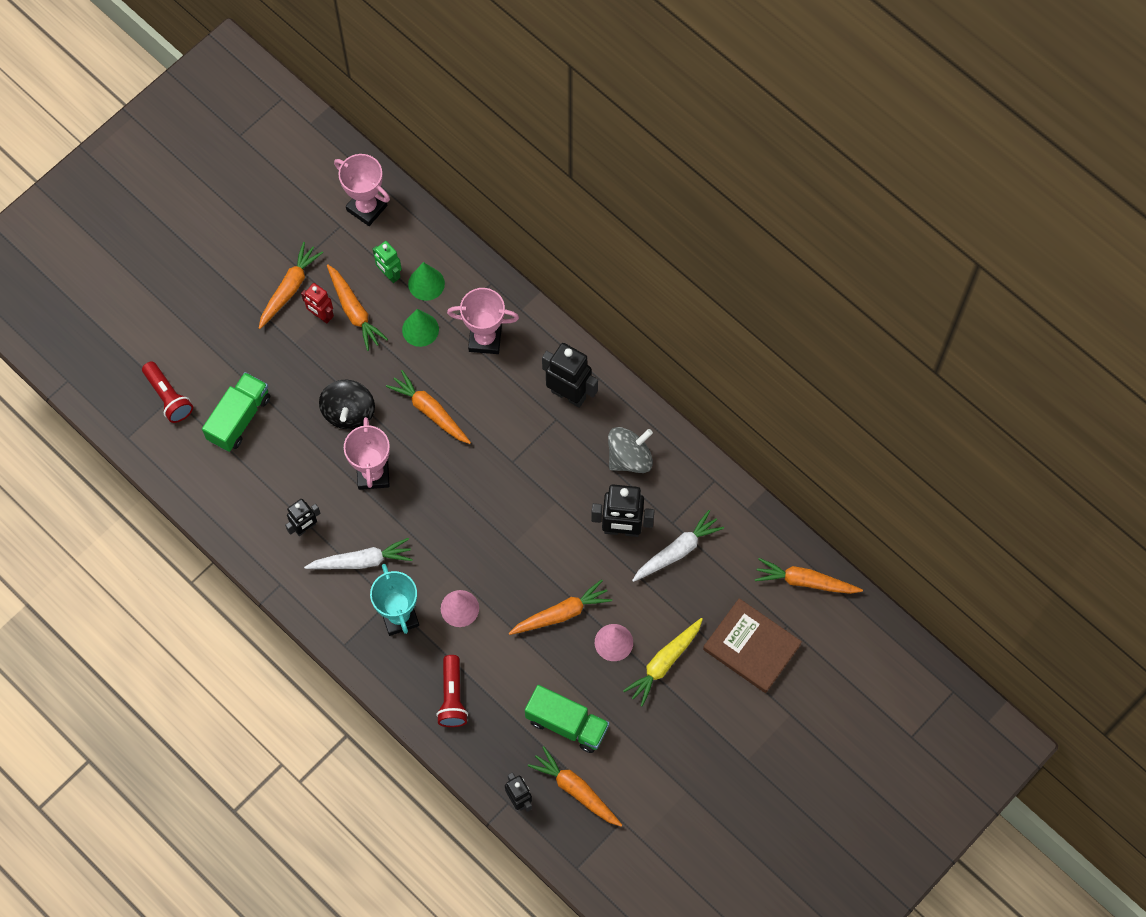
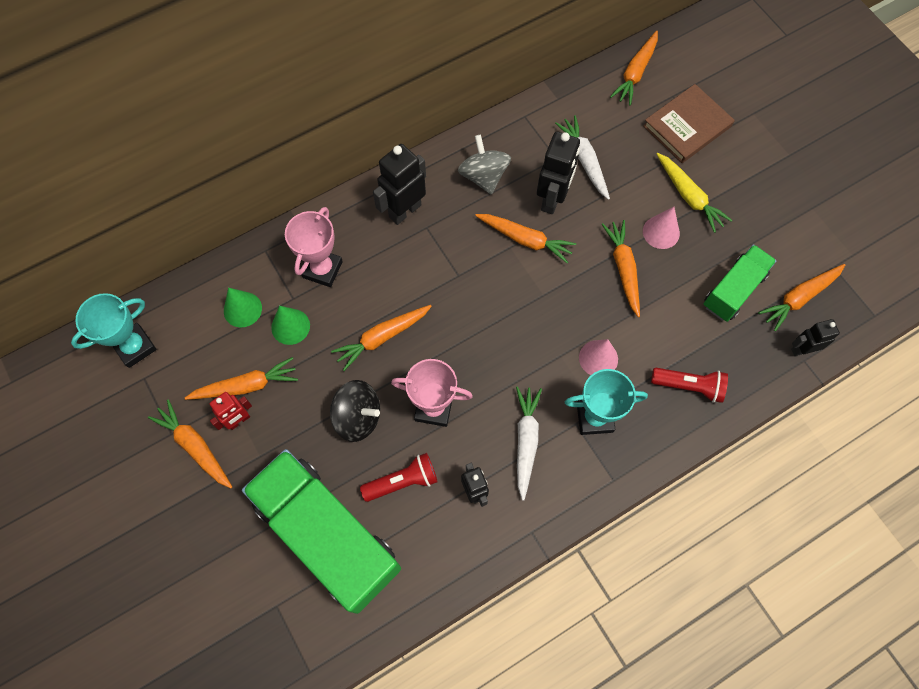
camera: 75 degrees left, 0 degrees up
(168, 397) = (276, 611): red flashlight -> red flashlight (403, 481)
(239, 418) = (328, 535): green truck -> green truck, size x1.84
(367, 208) = (135, 347): pink trophy -> turquoise trophy
(389, 274) = (218, 342): green robot -> none
(568, 514) = (525, 239): none -> orange carrot

